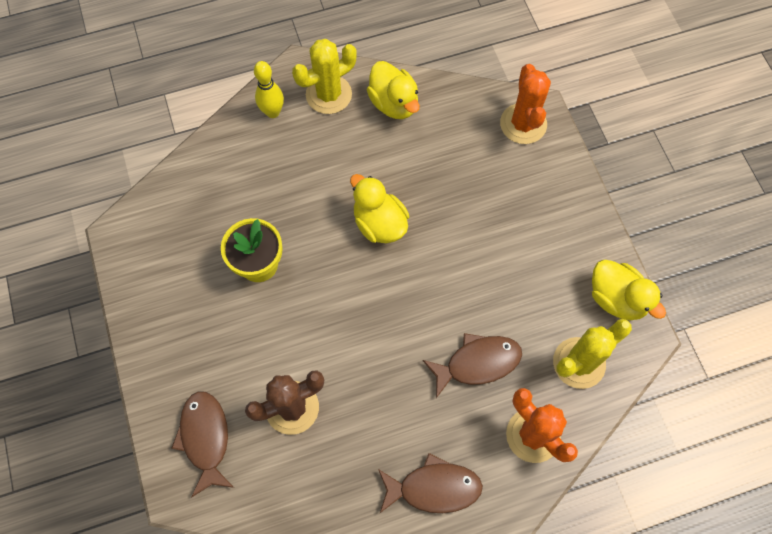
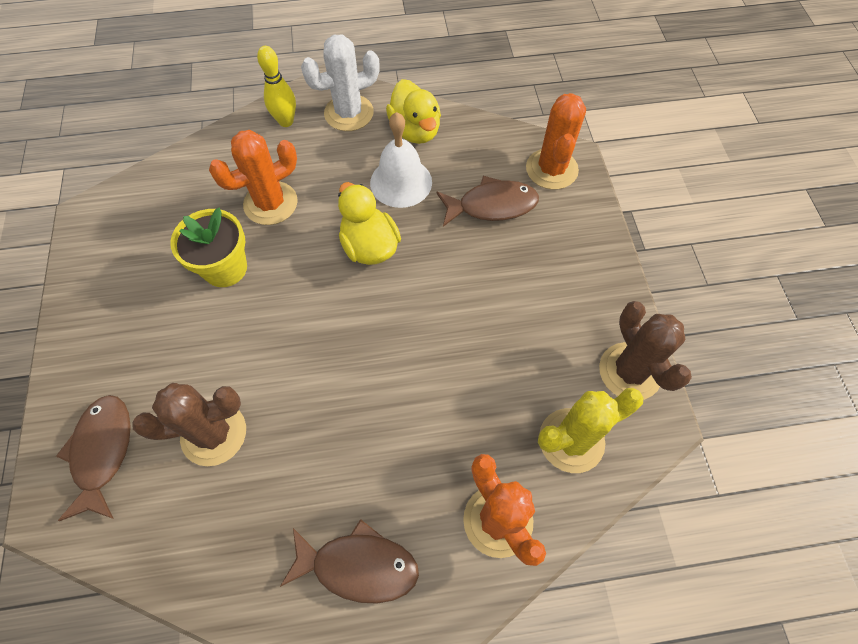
camera: 10 degrees right, 5 degrees down
(281, 196) = (270, 203): none -> orange cactus
(328, 94) = (349, 113): yellow cactus -> white cactus
(392, 157) = (401, 182): none -> white bell
(477, 363) = (447, 419): brown fish -> brown fish (492, 205)
(616, 298) = (630, 371): yellow duck -> brown cactus

